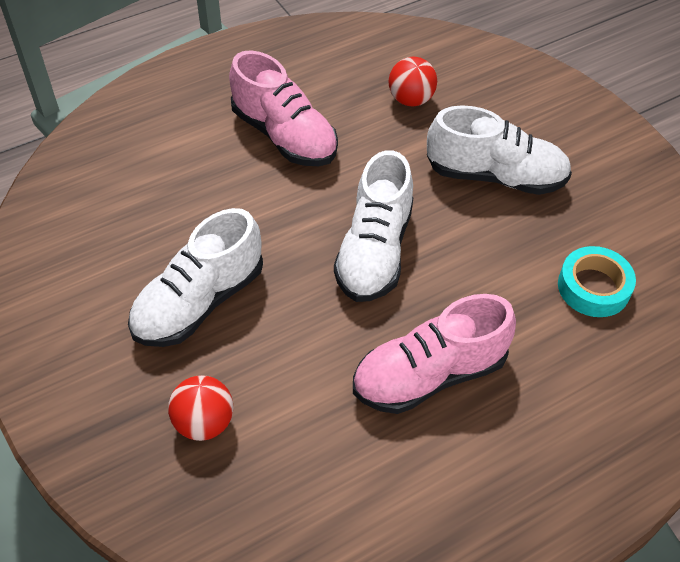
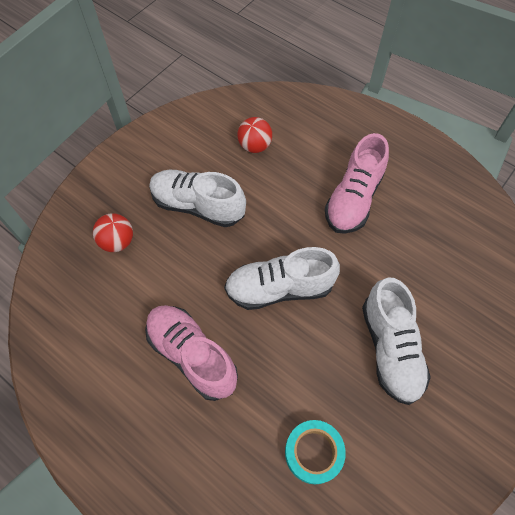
camera: 70 degrees right, 10 degrees up
(410, 100) = (436, 265): red ball -> red ball (255, 146)

